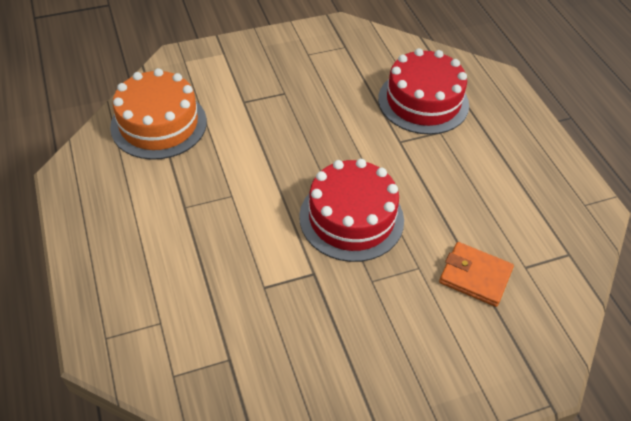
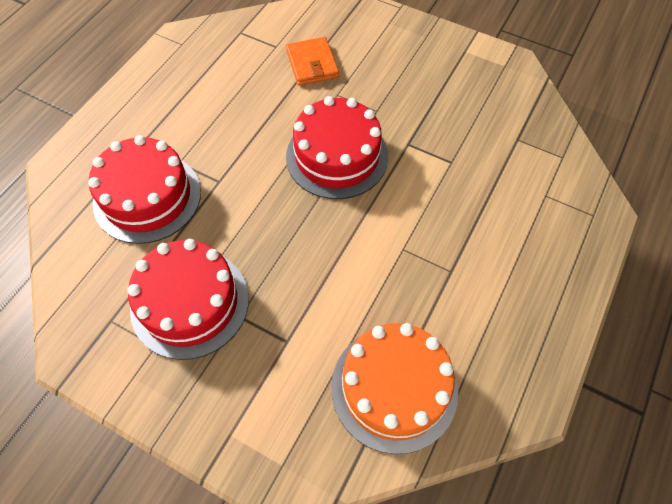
camera: 130 degrees left, 10 degrees up
(318, 79) = (190, 303): none -> red cake

